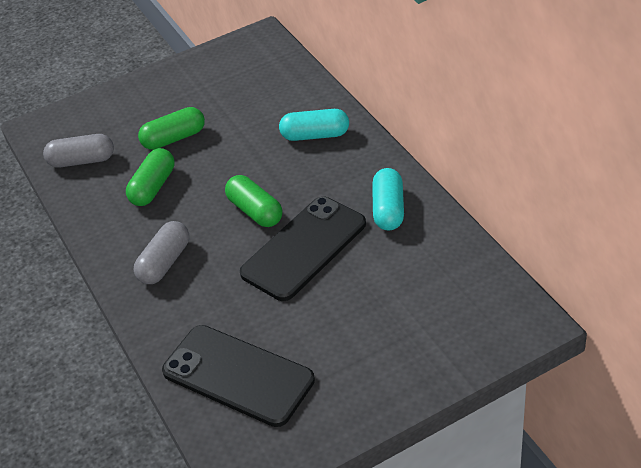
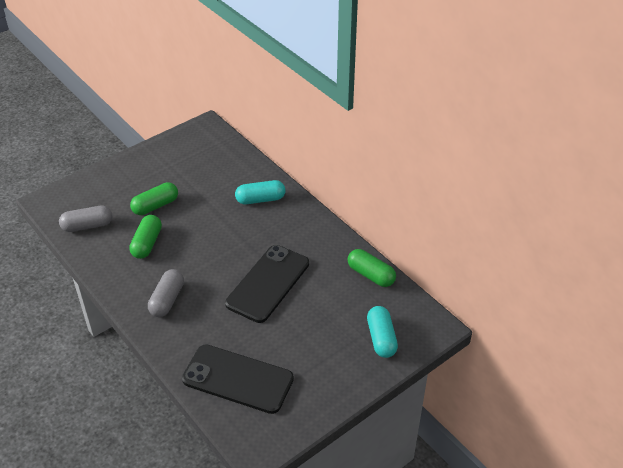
camera: 15 degrees left, 0 degrees up
(255, 211) = (227, 258): green capsule -> green capsule (371, 275)
(388, 209) = (323, 252): turquoise capsule -> turquoise capsule (381, 338)

